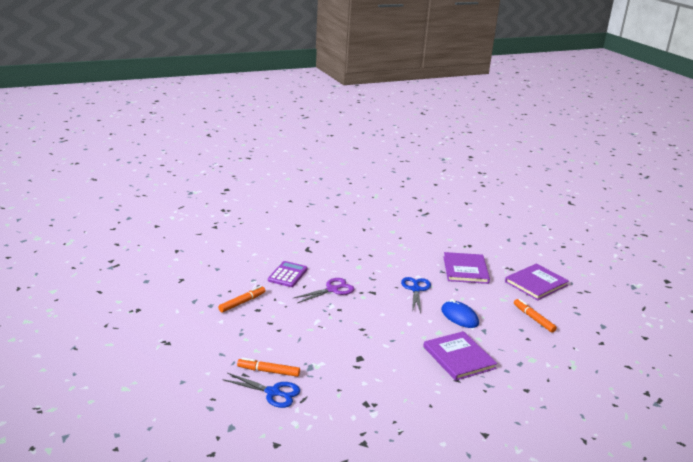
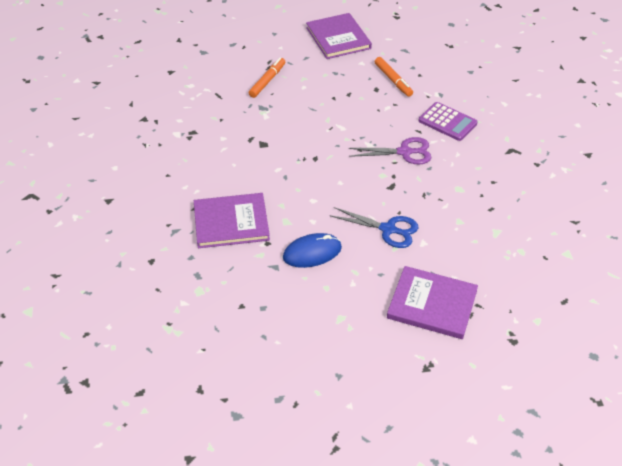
camera: 110 degrees right, 20 degrees up
(273, 392) = (235, 79): blue scissors -> none
(332, 290) = (404, 152): purple scissors -> purple scissors turned 75 degrees counterclockwise
(533, 319) = (282, 333): orange marker -> none
(536, 283) = (374, 382): purple book -> purple book (338, 38)

